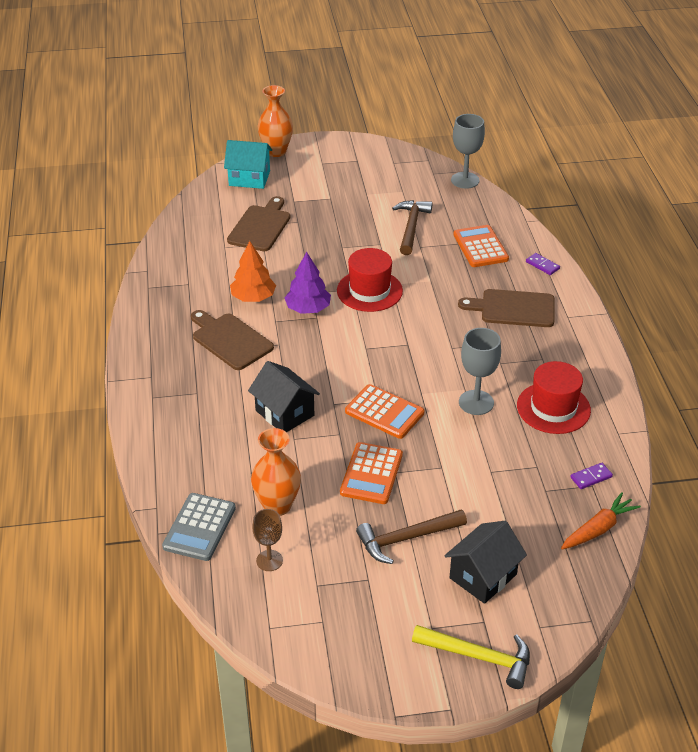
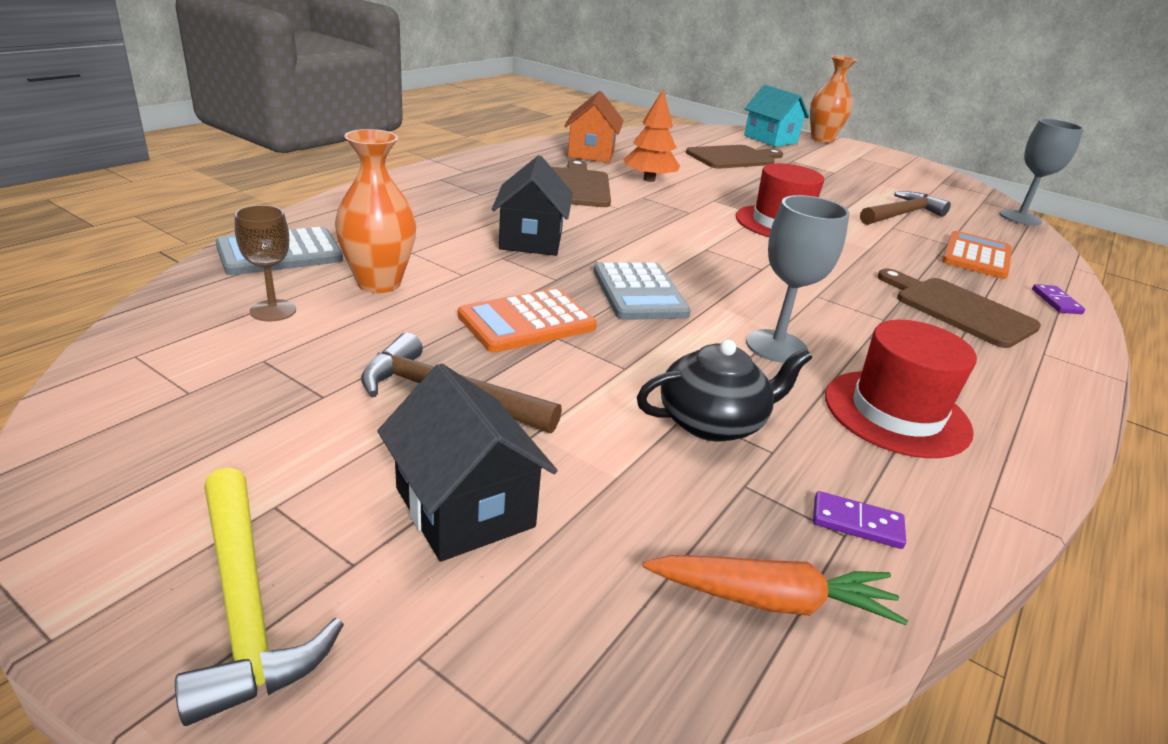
camera: 40 degrees right, 10 degrees down
(182, 292) = (591, 153): none -> orange house
(308, 309) = (690, 205): purple tree -> none
(384, 412) = (639, 292): orange calculator -> grey calculator
(483, 576) = (465, 507): black house -> black house turned 60 degrees clockwise
(504, 469) = (713, 422): none -> black teapot

